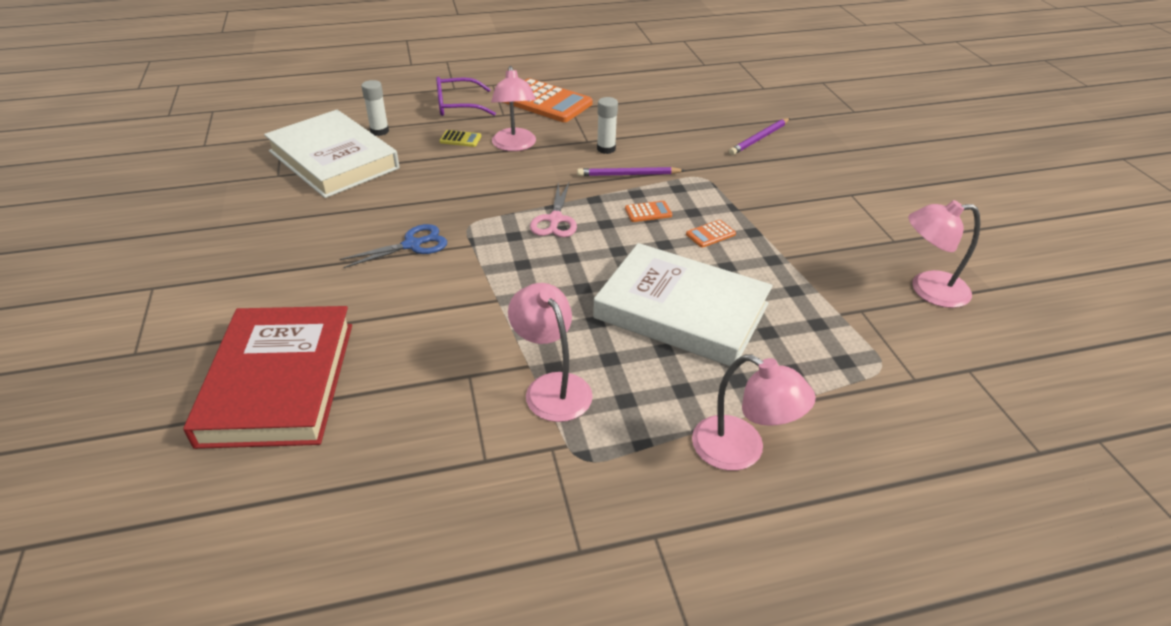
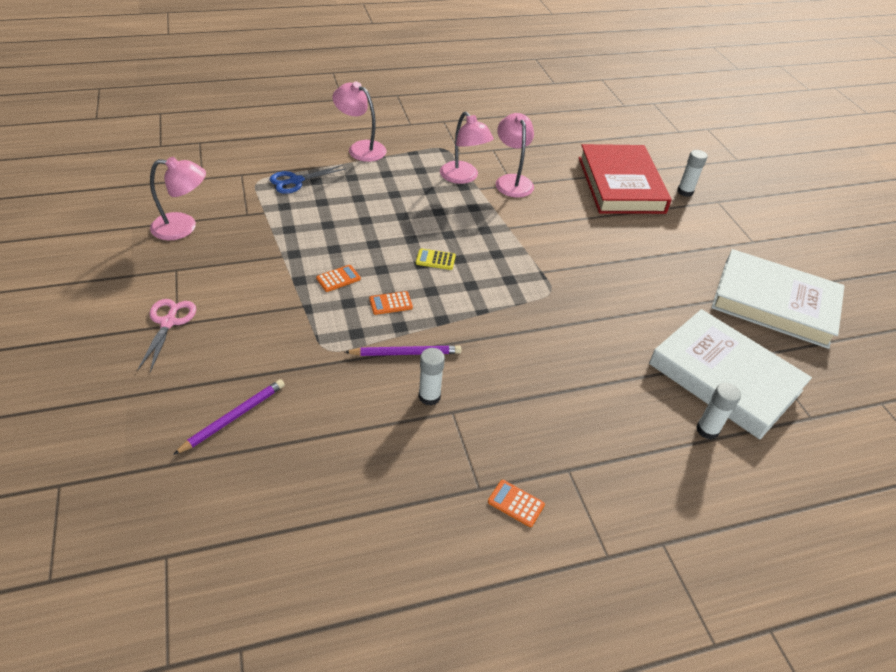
camera: 175 degrees right, 5 degrees up
(174, 370) = (685, 192): none -> white glue stick
(412, 245) = (589, 272): blue scissors -> blue scissors (296, 181)
(458, 106) = (636, 491): purple glasses -> none
(460, 139) = (604, 414): yellow calculator -> yellow calculator (435, 259)
(514, 145) = (537, 402): pink lamp -> pink lamp (512, 181)
(546, 102) = (516, 503): orange calculator -> orange calculator, size x0.42
(555, 220) = (476, 296): pink scissors -> pink scissors (168, 322)
(681, 311) = (378, 216): white book -> white book (774, 303)

